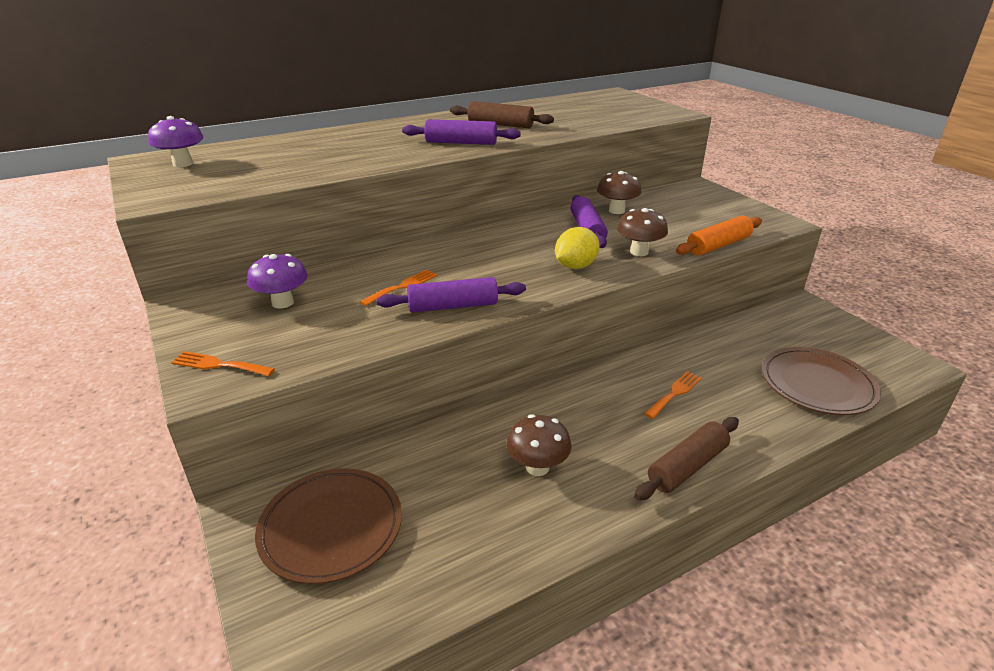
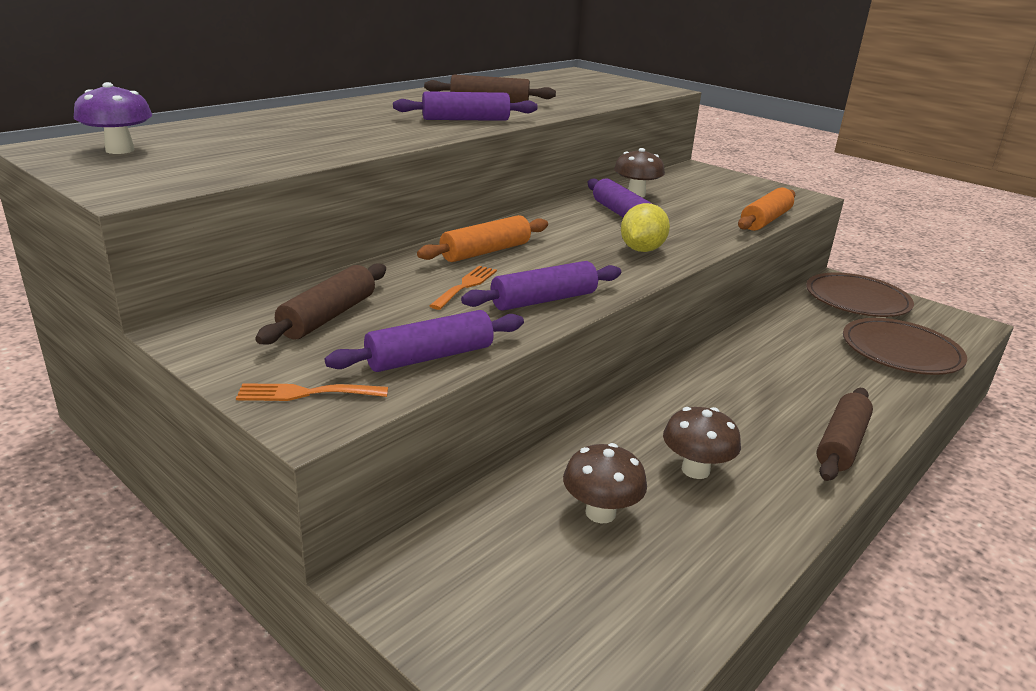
camera: 20 degrees left, 5 degrees down
(283, 303) = (328, 316): purple mushroom -> brown rolling pin
(326, 346) = (429, 357): none -> purple rolling pin
(331, 527) = (508, 577): brown plate -> brown plate (857, 300)
(443, 257) = (485, 252): none -> orange rolling pin
(639, 252) = (694, 231): brown mushroom -> brown mushroom (600, 513)
(675, 393) = (779, 377): orange fork -> none

